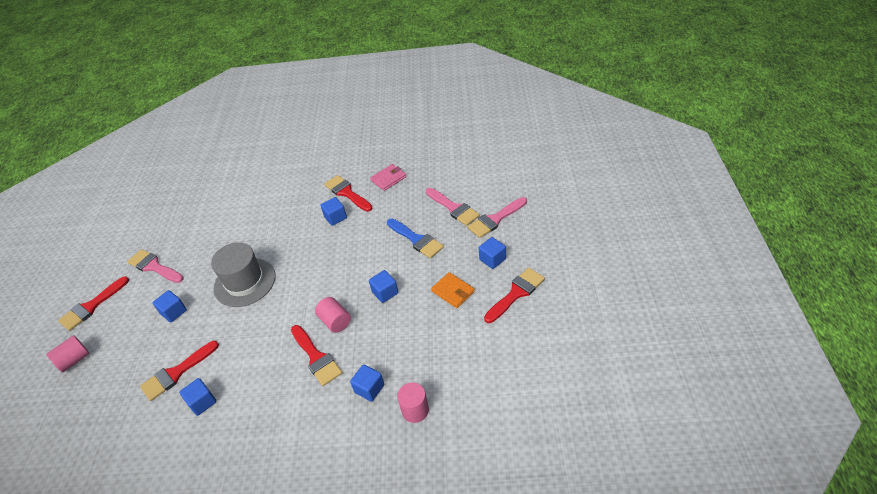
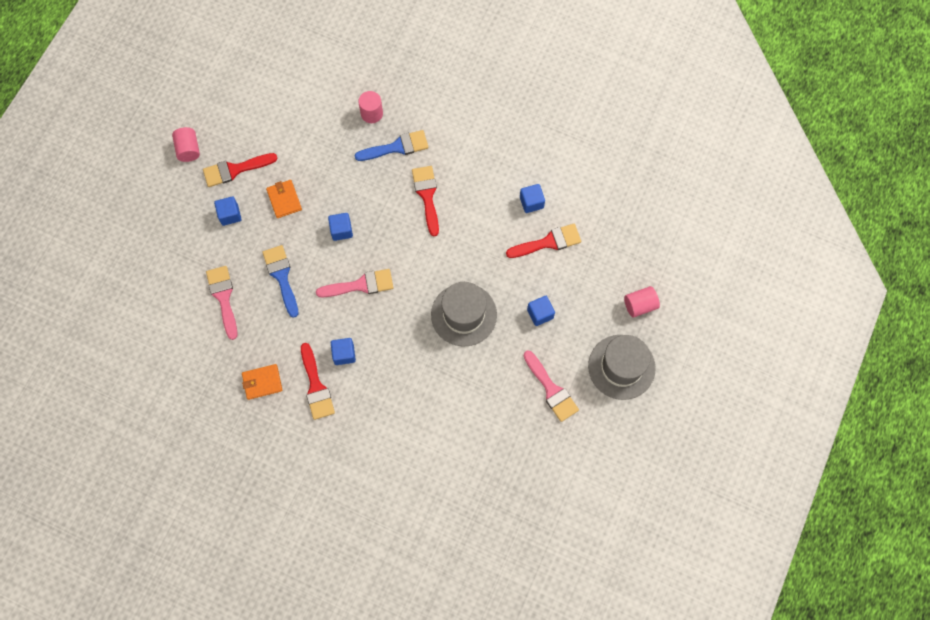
camera: 160 degrees left, 25 degrees up
(91, 306) = (621, 367): red brush -> grey hat
(335, 321) = (397, 223): pink cylinder -> pink cylinder (188, 149)
(369, 388) = (397, 147): blue cube -> blue brush
(388, 179) = (262, 382): pink wallet -> orange wallet
(495, 219) = (195, 260): pink brush -> pink brush (360, 285)

